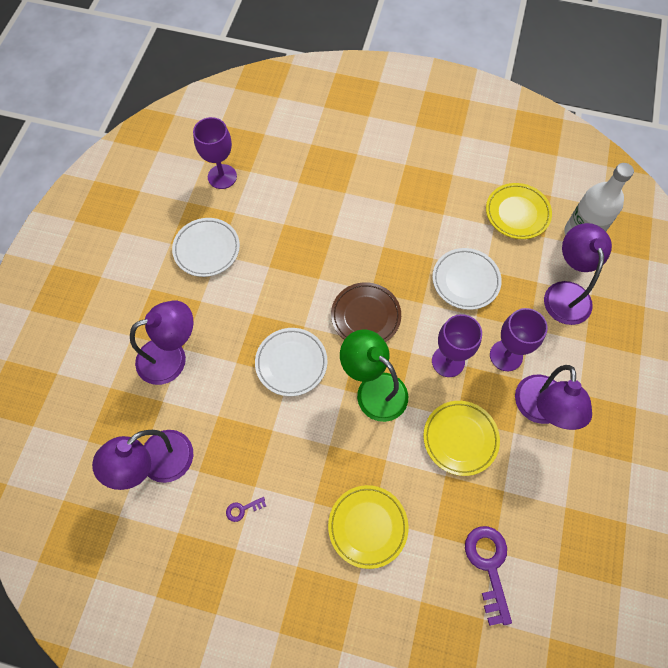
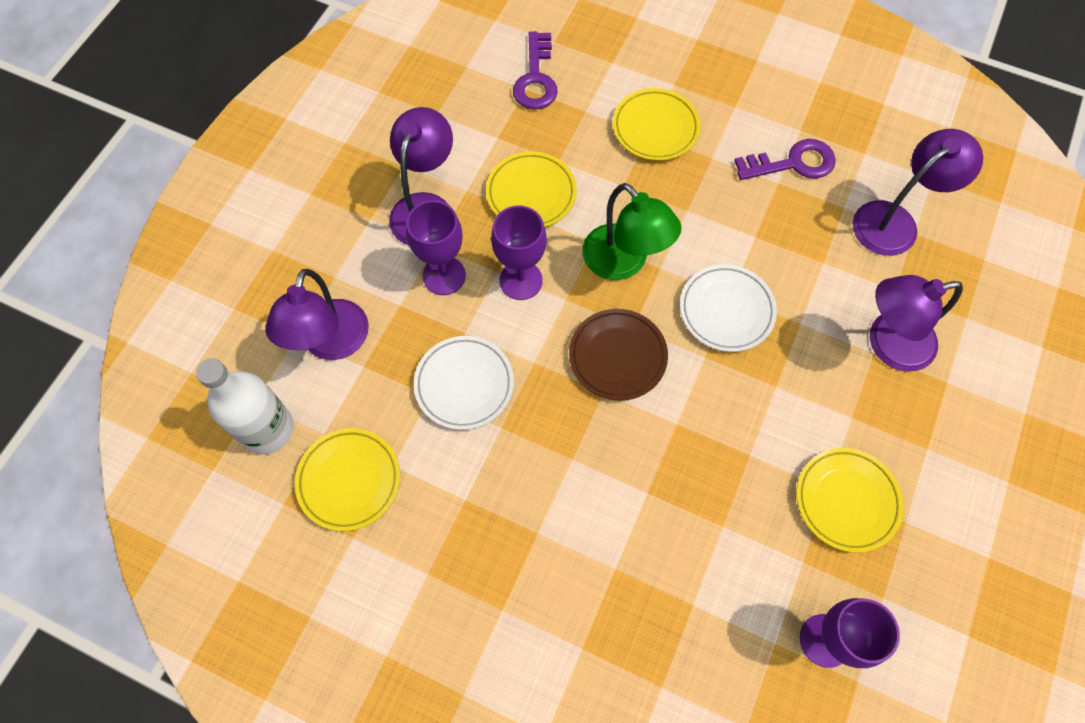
camera: 170 degrees left, 0 degrees up
(207, 249) = (846, 501): white plate -> yellow plate
(242, 509) = (793, 163): purple key -> purple key, size x2.20

